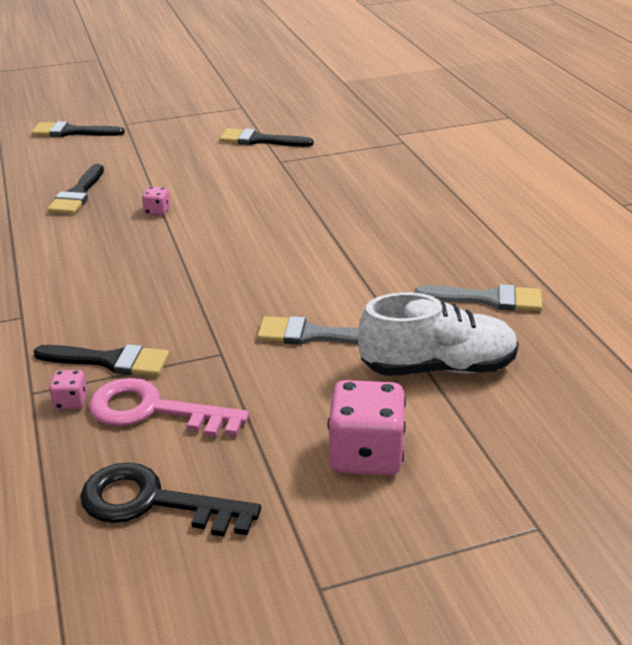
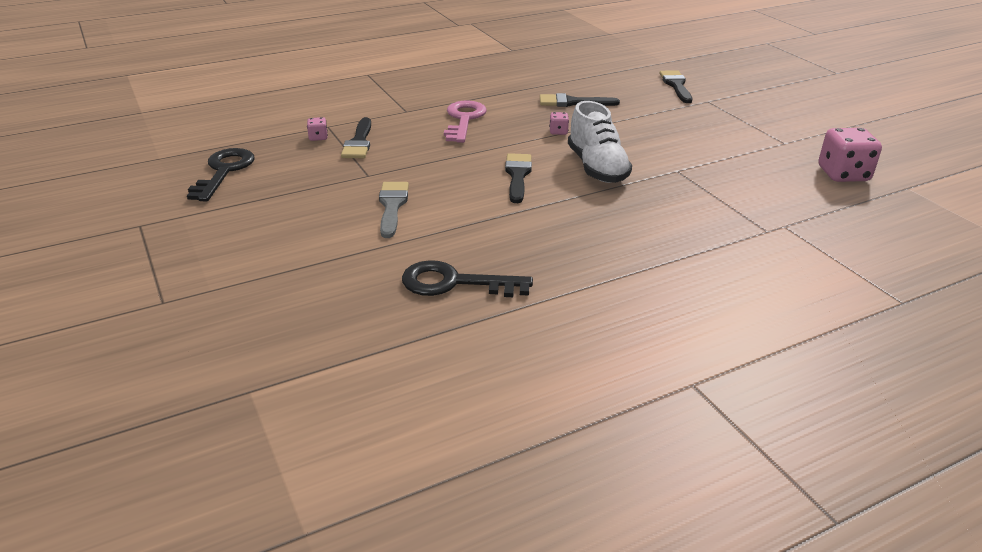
camera: 80 degrees right, 0 degrees up
(154, 411) = (307, 161): pink key -> pink key (463, 120)
(260, 140) = (715, 157): black brush -> black brush (517, 175)
(366, 455) = (252, 234): pink dice -> pink dice (843, 174)
(437, 367) = (350, 259): white shoe -> white shoe (597, 168)
(487, 299) = (455, 283): grey brush -> black key

